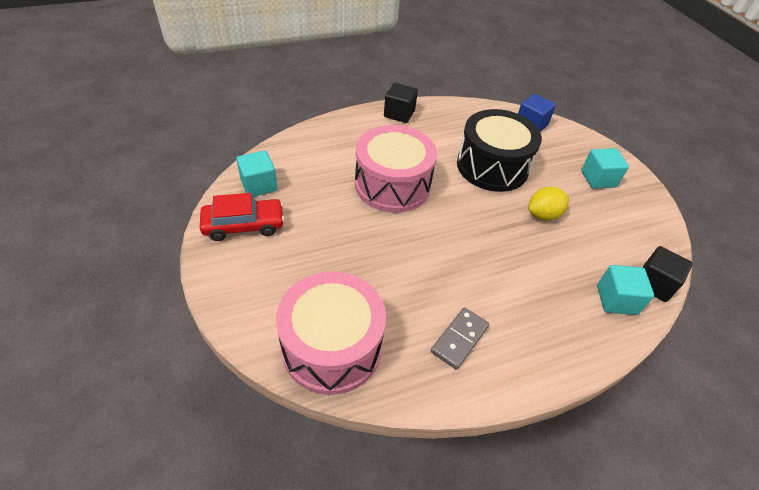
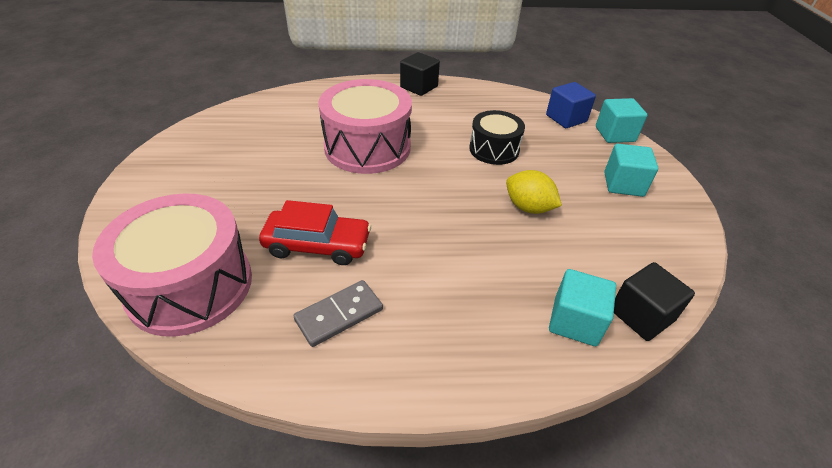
camera: 20 degrees right, 5 degrees down
(244, 225) = (190, 154): red car -> red car (317, 245)
(259, 185) = (231, 124): turquoise cube -> turquoise cube (615, 134)
(492, 166) = (494, 149): black drum -> black drum, size x0.59
(543, 215) = (528, 207): yellow lemon -> yellow lemon turned 45 degrees clockwise

